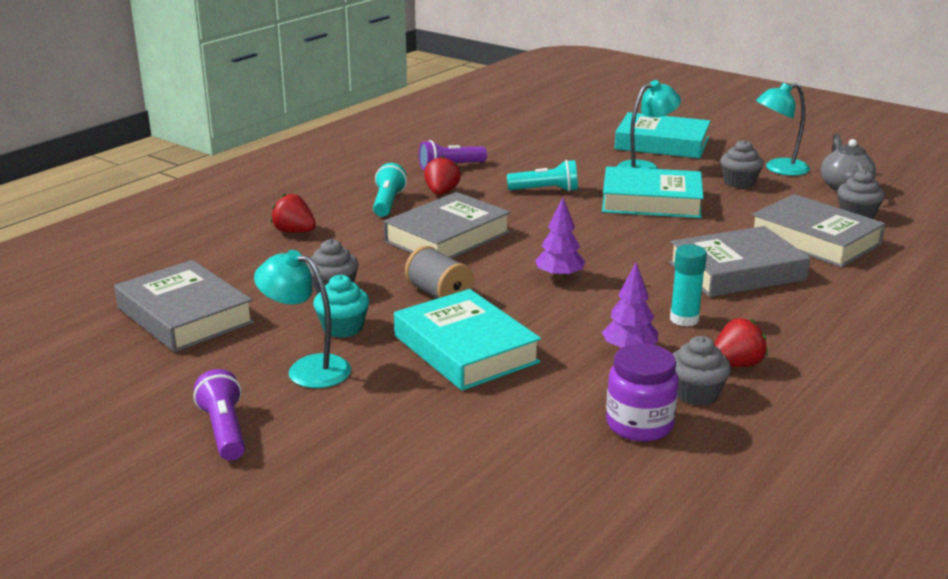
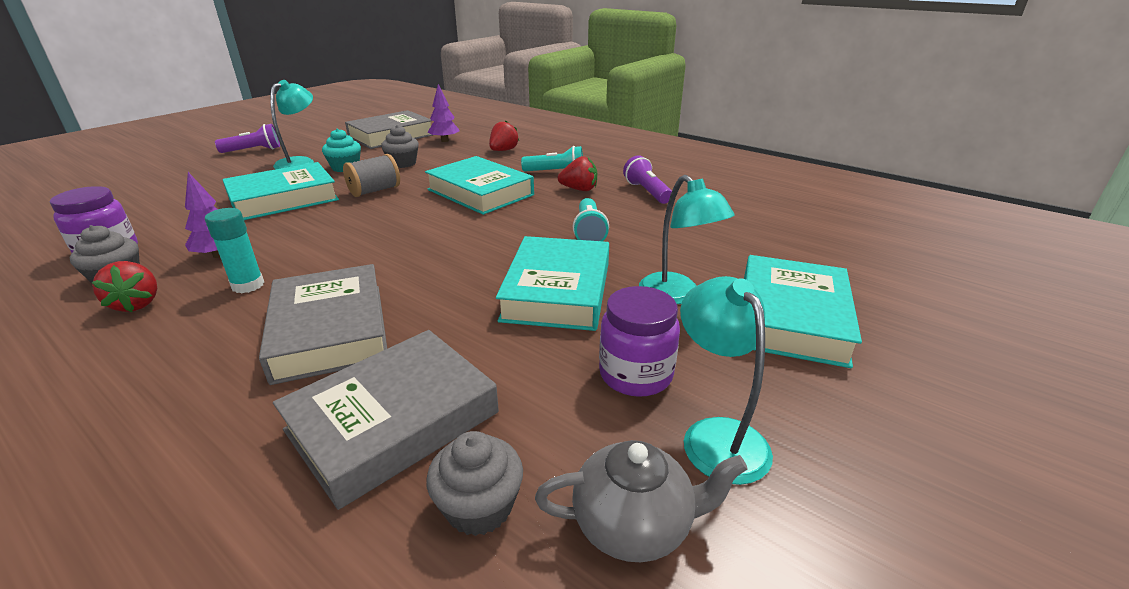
camera: 90 degrees right, 5 degrees up
(447, 237) = (480, 192): grey book -> turquoise book
(559, 277) = (378, 232): purple tree -> purple tree (445, 140)
(739, 182) = (635, 374): grey cupcake -> purple jar

